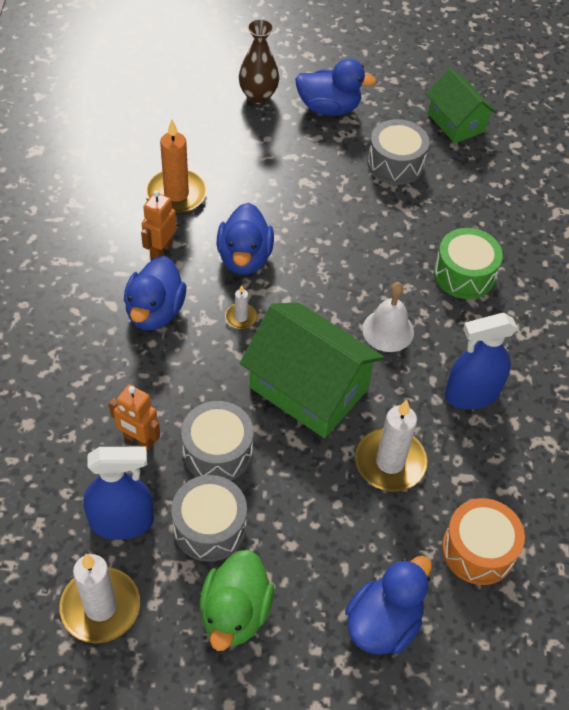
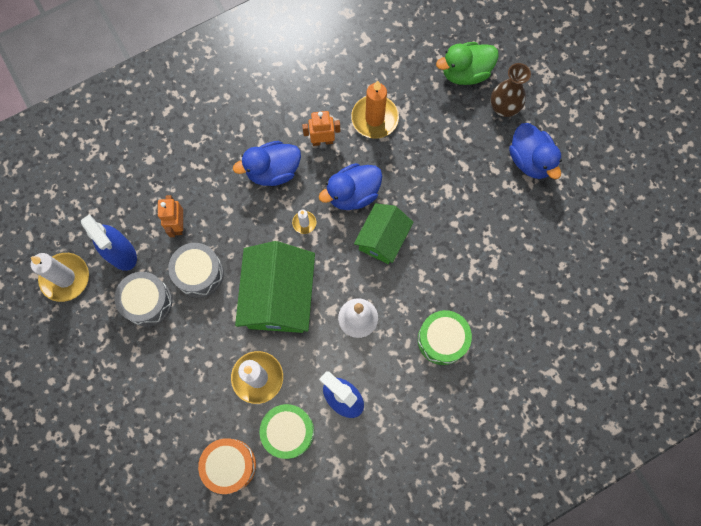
camera: 60 degrees right, 20 degrees up
(235, 613) = (104, 350): green duck -> green duck (465, 73)
(383, 623) = (148, 436): blue duck -> none
(395, 163) = (511, 236): grey drum -> none
(456, 122) = (587, 254): green house -> green house (382, 239)
(475, 467) = (288, 432): none -> green drum

